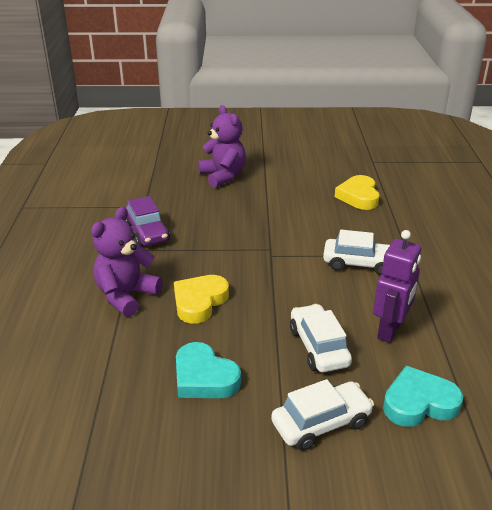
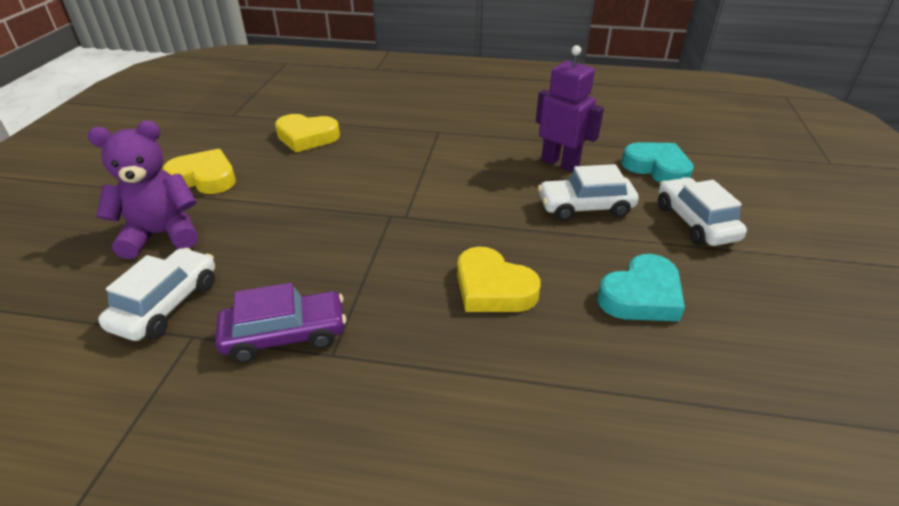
camera: 80 degrees left, 5 degrees up
(126, 296) = (463, 367): purple teddy bear -> none
(285, 173) = (204, 178): none -> yellow heart
(359, 264) = (445, 160): white car -> white car (167, 305)
(419, 403) = (657, 168): turquoise heart -> turquoise heart turned 135 degrees clockwise

